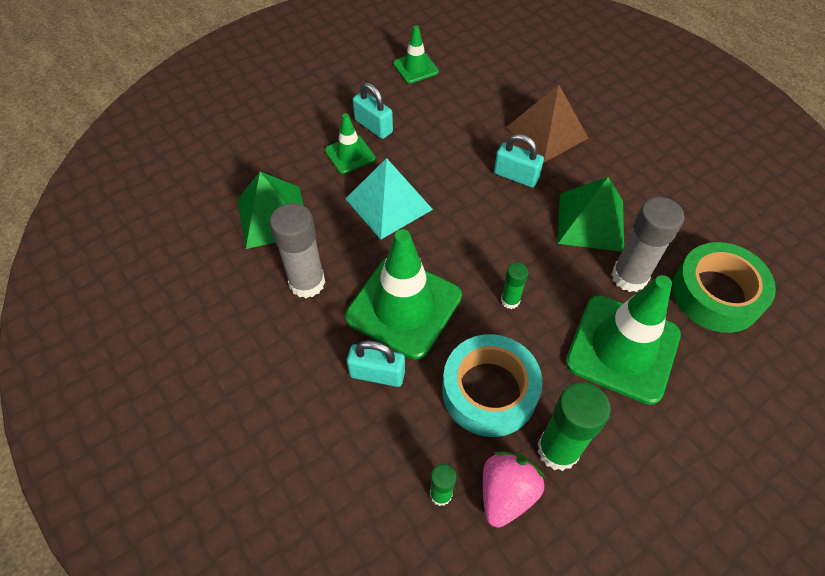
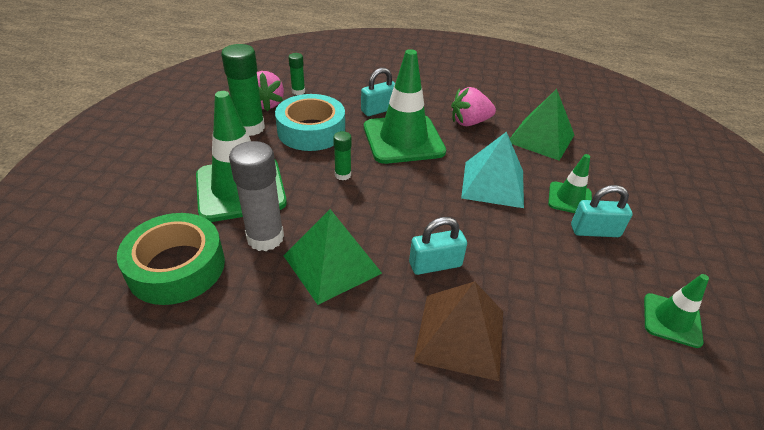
camera: 135 degrees right, 15 degrees down
(307, 282) = (469, 122): grey glue stick -> pink strawberry

